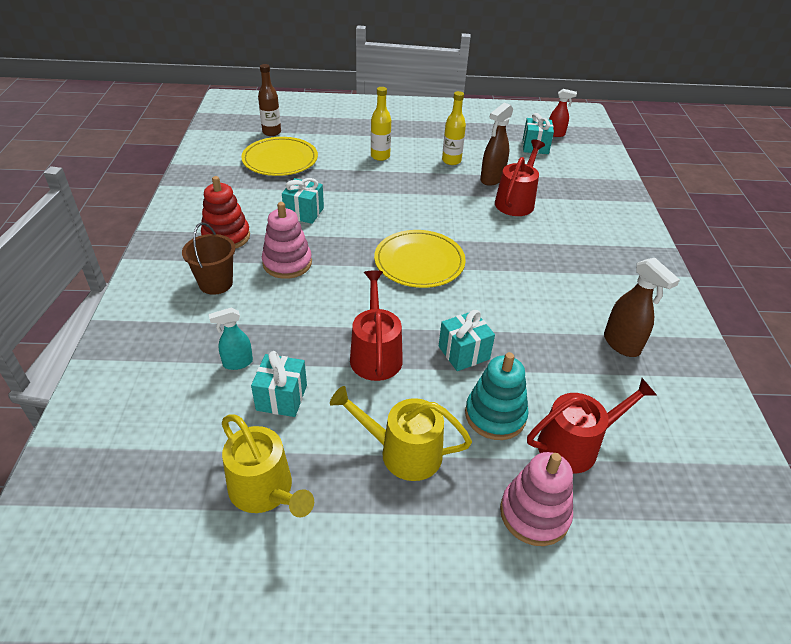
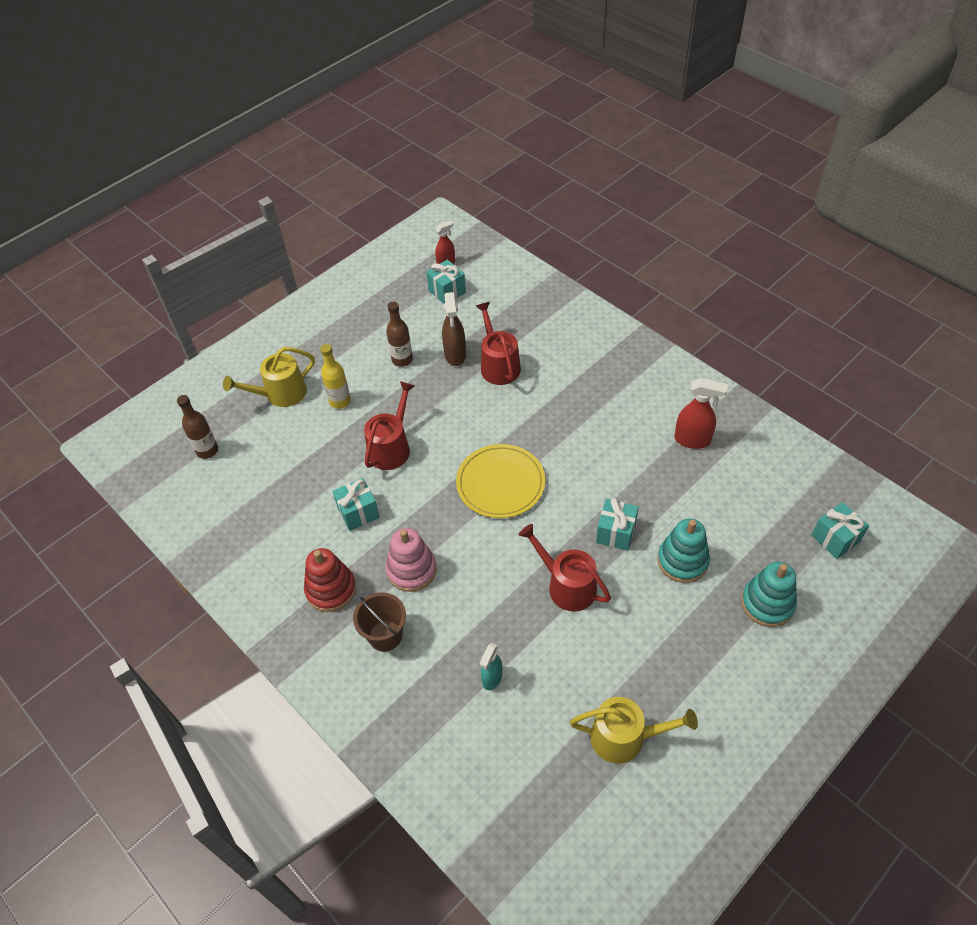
camera: 40 degrees left, 10 degrees up
(280, 160) = (260, 475): yellow plate -> none
(281, 397) = (553, 673): turquoise gift -> turquoise gift (835, 538)
(403, 452) = (664, 636): yellow watering can -> yellow watering can (281, 394)
(451, 161) = (402, 360): yellow bottle -> brown bottle
(534, 514) = (767, 603): pink stacking toy -> turquoise stacking toy
(574, 445) = (741, 539): red watering can -> red watering can (391, 447)
(621, 344) = (692, 440): brown spray bottle -> red spray bottle

